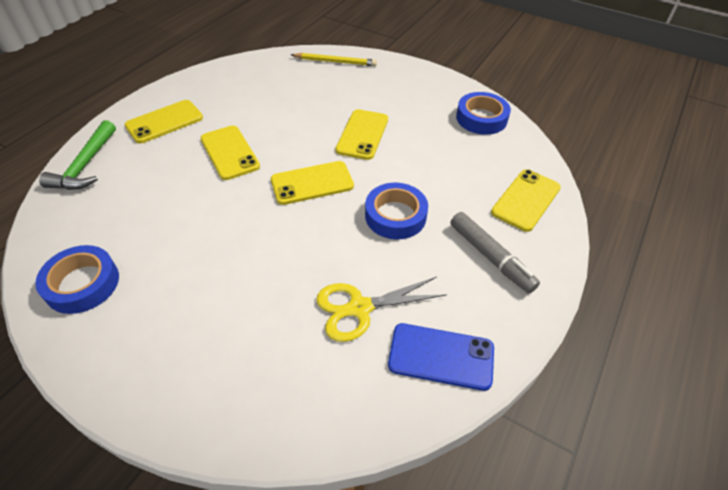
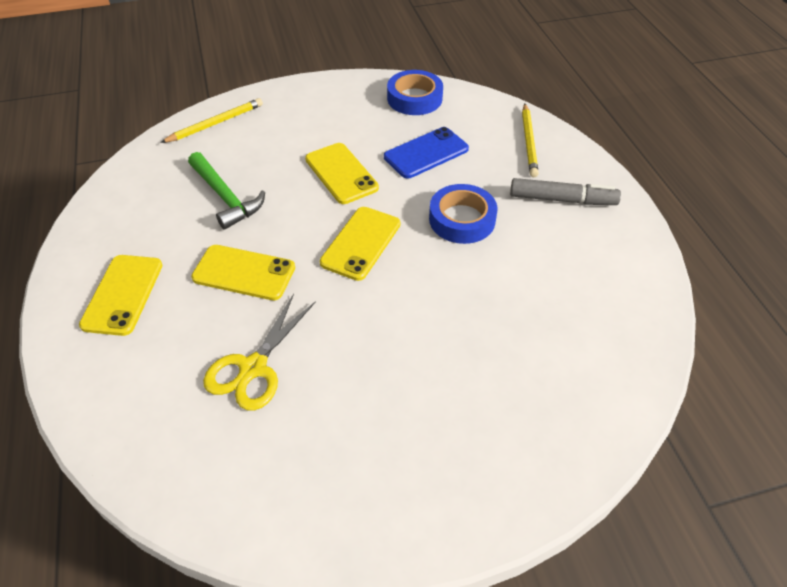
camera: 45 degrees left, 0 degrees up
(82, 284) = (291, 490): blue tape -> none
(85, 165) = (102, 399): green hammer -> green hammer (226, 197)
(359, 308) = (535, 305): yellow scissors -> yellow scissors (253, 368)
(441, 356) = (624, 289): blue phone -> blue phone (426, 153)
(526, 200) = (529, 142): yellow phone -> yellow pencil

